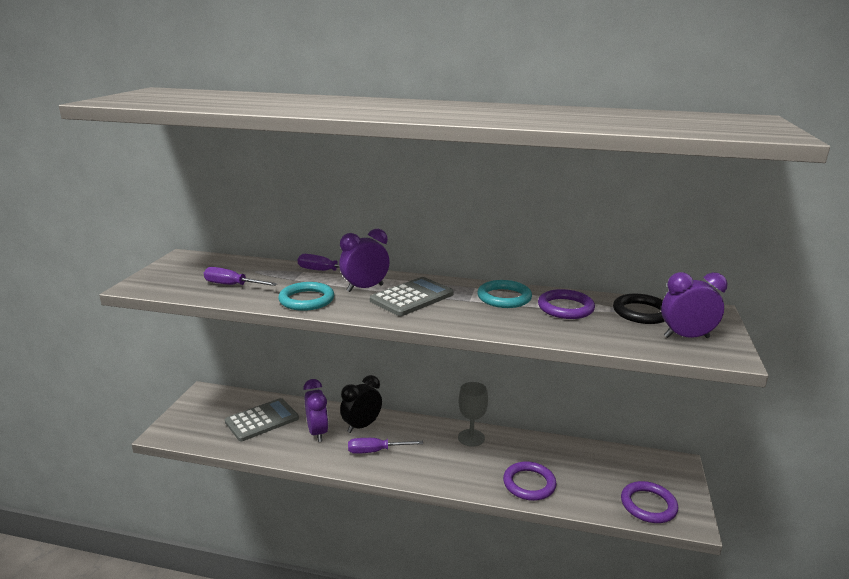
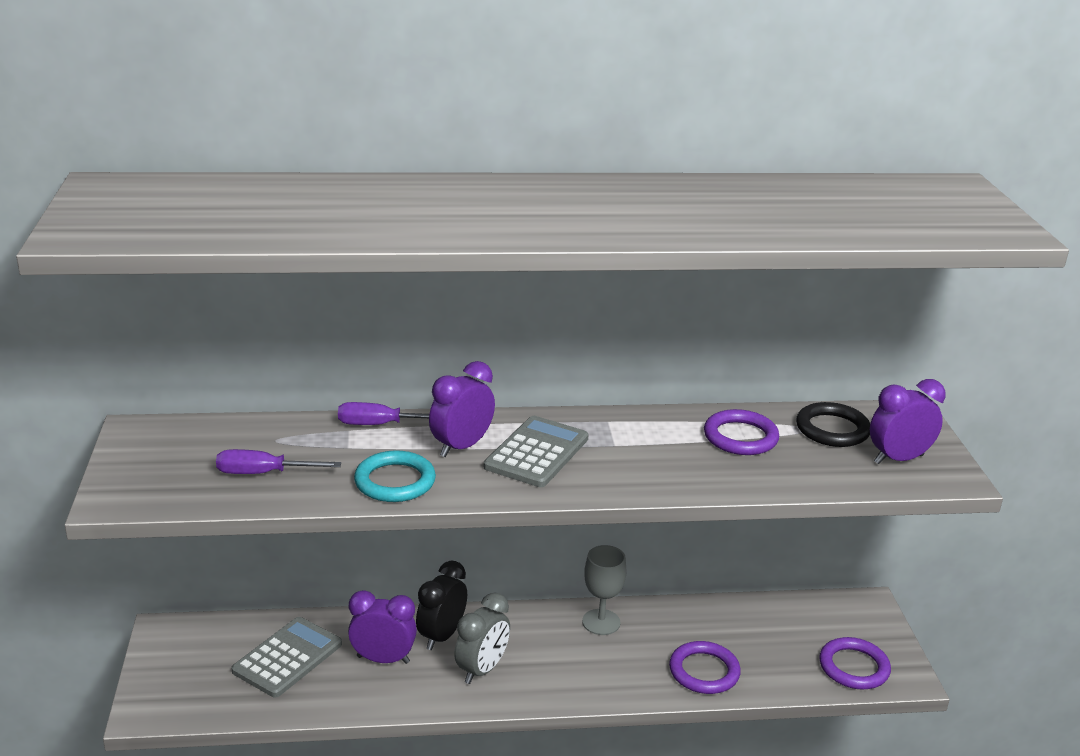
camera: 20 degrees left, 5 degrees up
(317, 432) = (383, 659): purple clock -> purple clock turned 45 degrees counterclockwise
(375, 451) = (482, 670): purple screwdriver -> grey clock
(504, 297) = (656, 433): turquoise ring -> none

